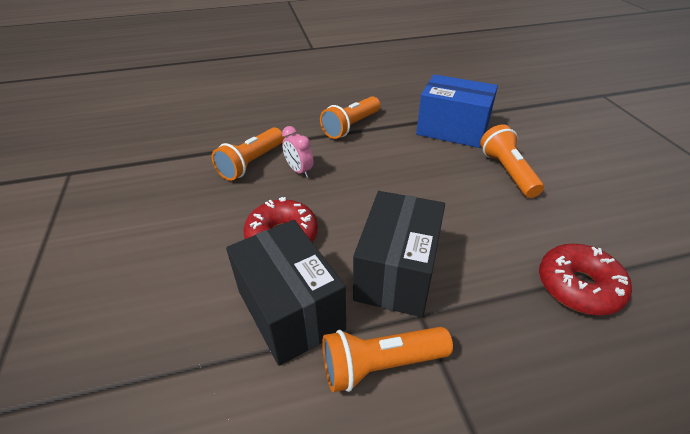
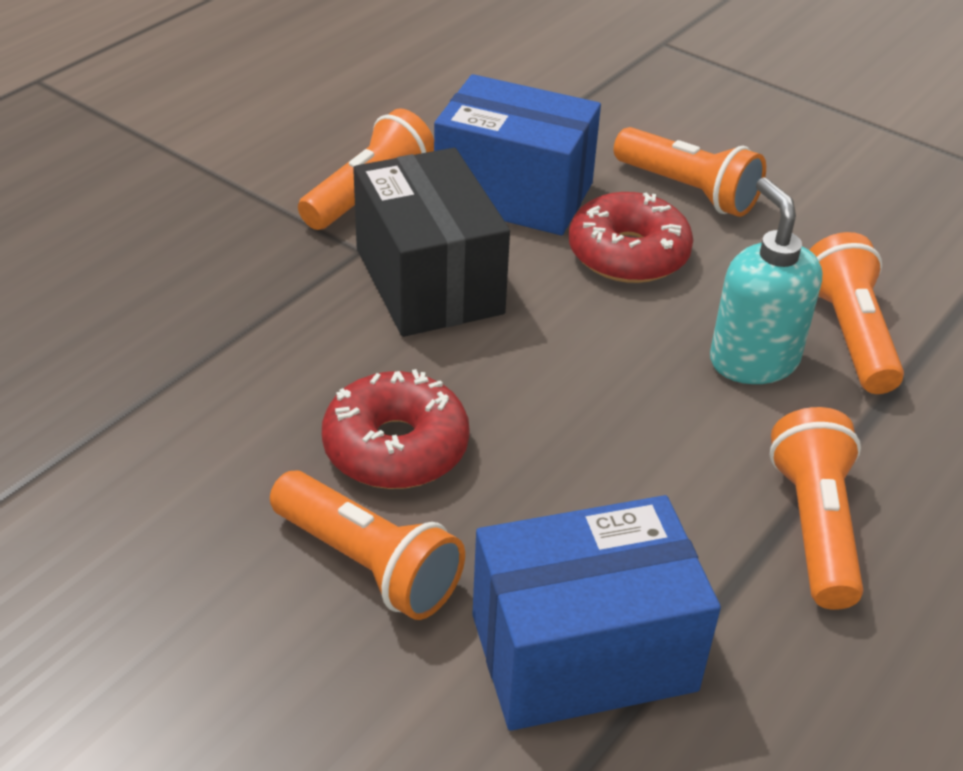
camera: 140 degrees right, 0 degrees up
(200, 257) = (688, 190): none -> orange flashlight
(290, 310) = (513, 194): black box -> blue box
(299, 171) = (753, 360): pink clock -> turquoise soap dispenser
(578, 286) = (162, 374): red donut -> red donut (396, 447)

